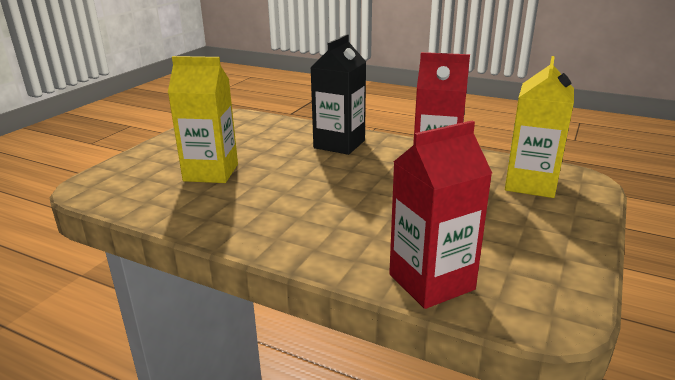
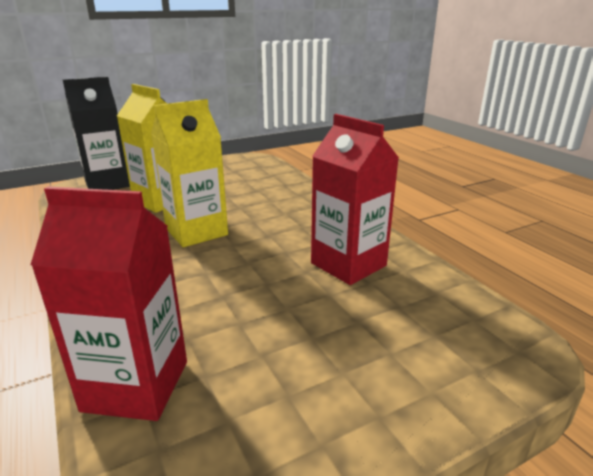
camera: 35 degrees right, 0 degrees up
(339, 144) = (299, 208): black carton -> black carton (107, 184)
(530, 184) = (435, 325): yellow carton -> yellow carton (196, 232)

